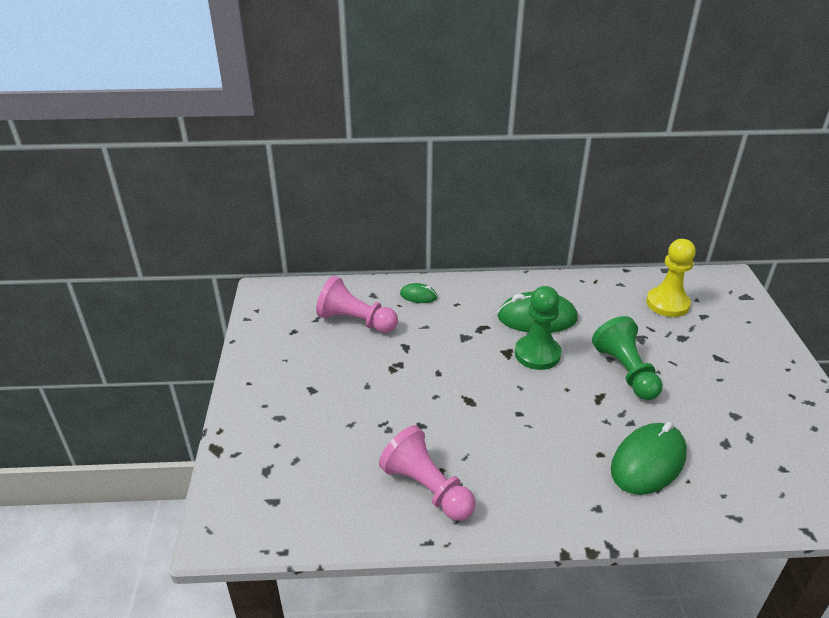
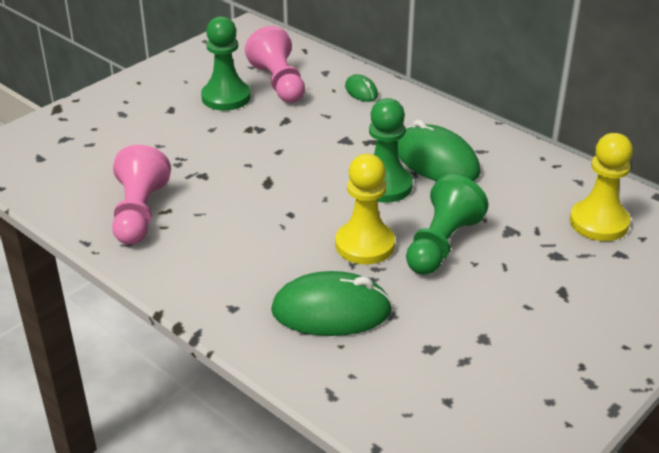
camera: 45 degrees right, 0 degrees up
(337, 354) = (226, 97): none -> green pawn
(592, 402) = (365, 245): none -> yellow pawn

